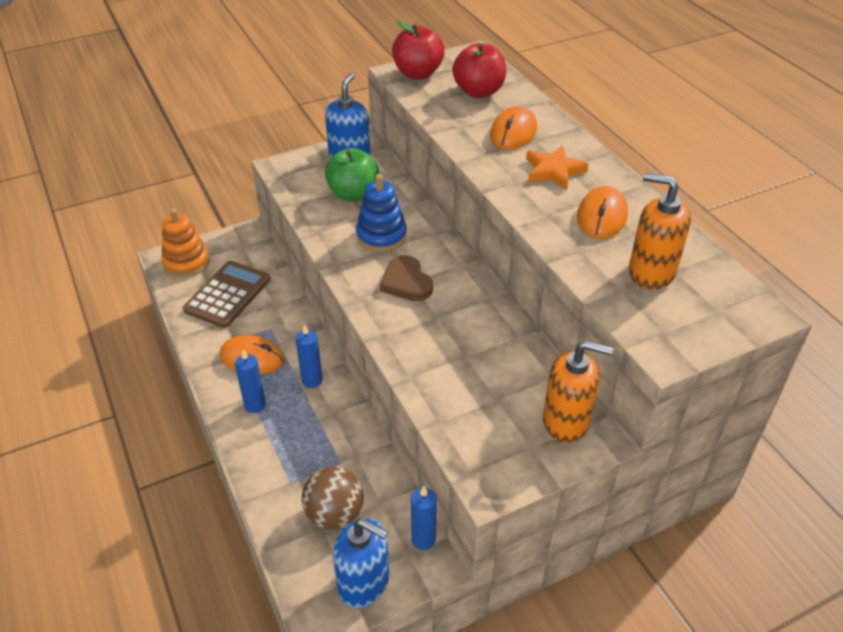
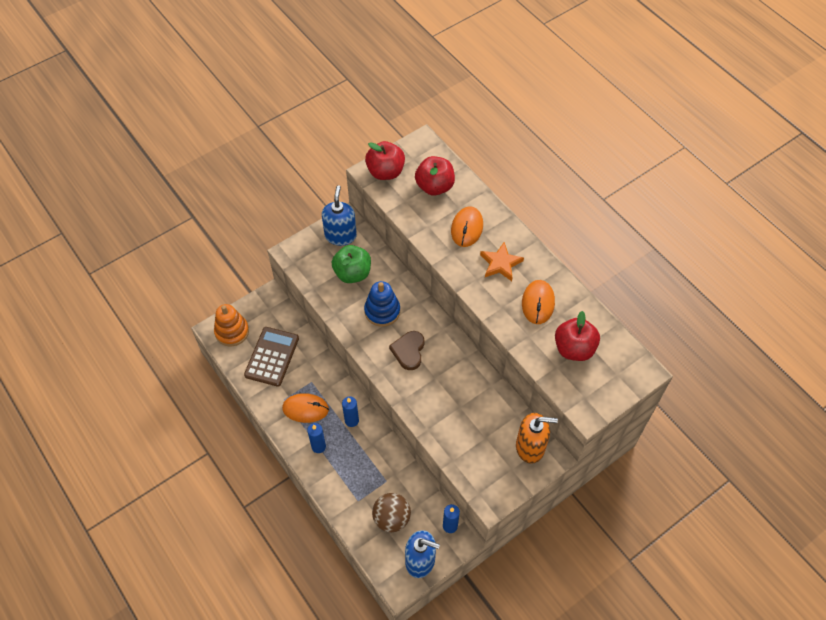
camera: 10 degrees left, 15 degrees up
(406, 282) = (408, 351): brown heart -> brown heart turned 45 degrees clockwise
(651, 272) = (574, 348): orange soap dispenser -> red apple

